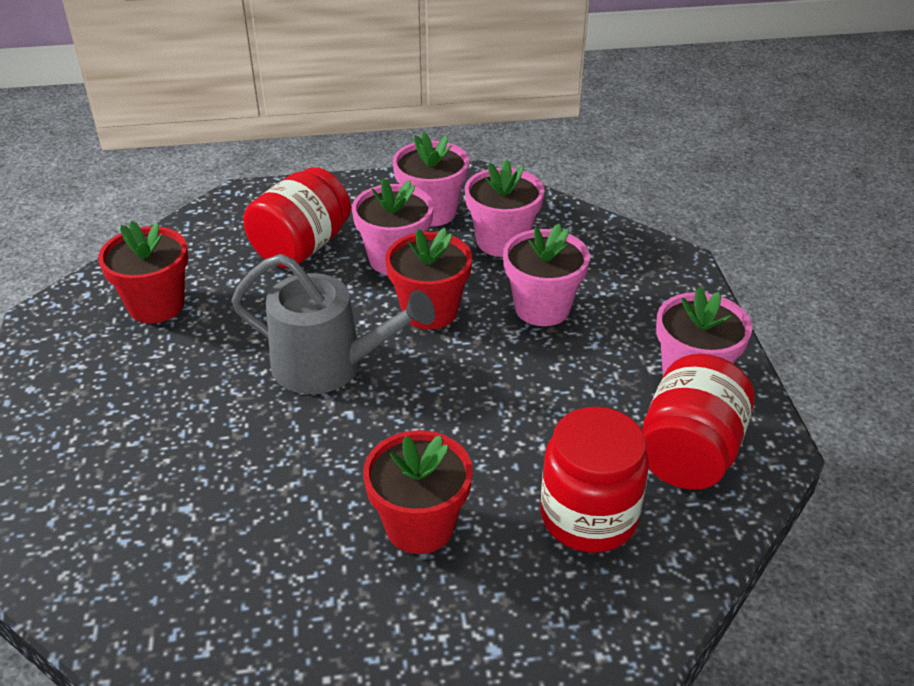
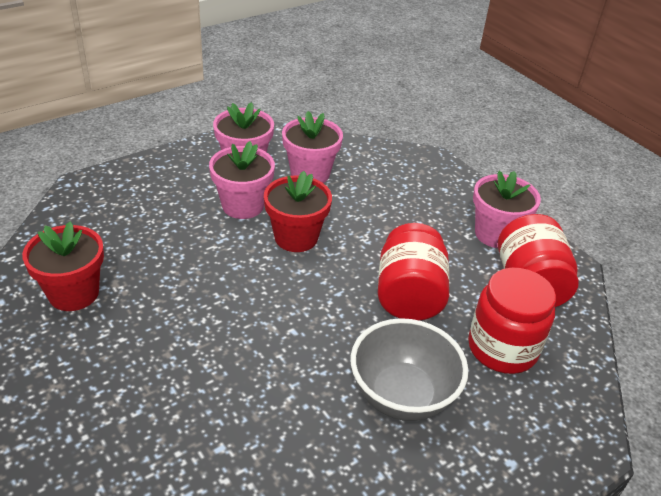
camera: 30 degrees left, 0 degrees up
(301, 247) = (163, 214): red jar -> red jar (409, 295)
(328, 365) = (251, 299): grey watering can -> none
(420, 526) = (402, 395): red flower pot -> grey bowl
(542, 308) = (371, 214): pink flower pot -> none

